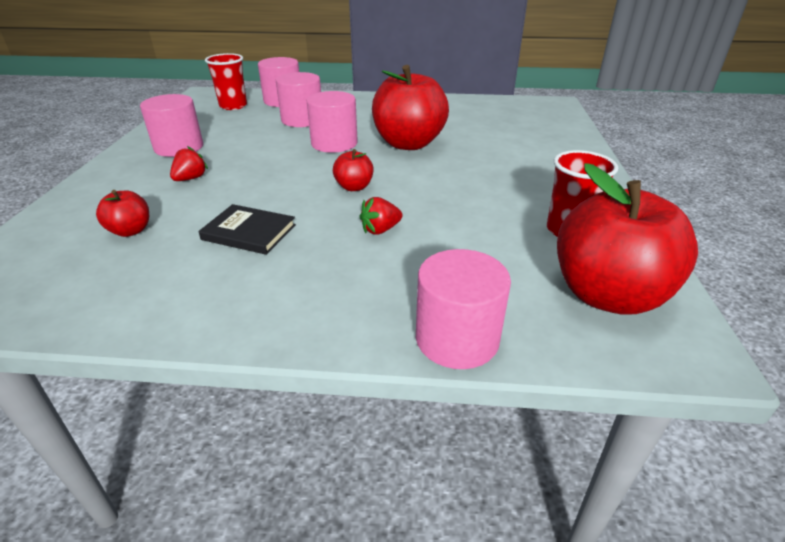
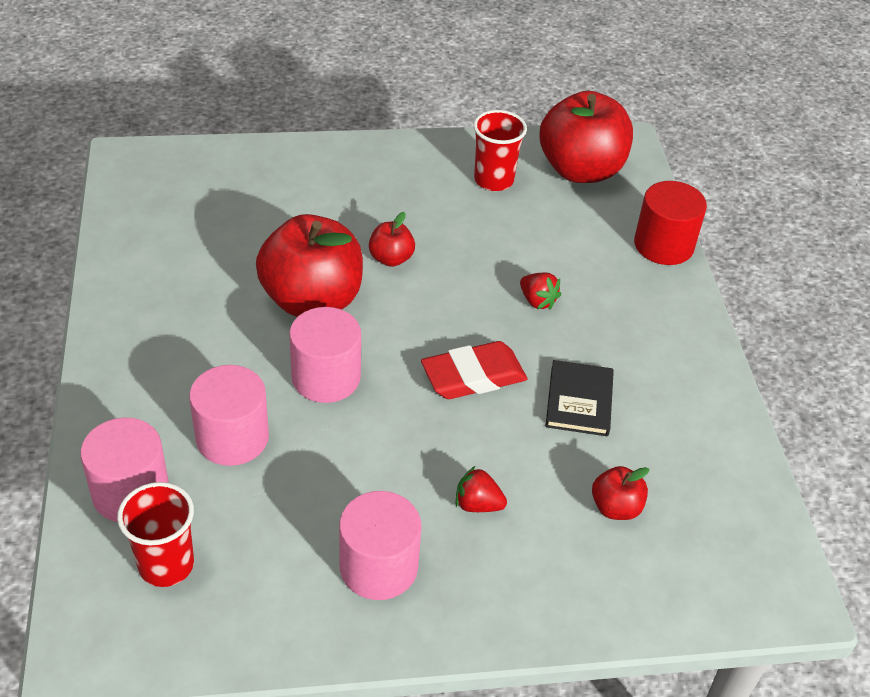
camera: 105 degrees left, 10 degrees up
(306, 190) = (473, 376): none -> red eraser
(354, 187) = (453, 335): red apple -> red apple (391, 258)
(457, 338) = (663, 245): pink cylinder -> red cylinder

